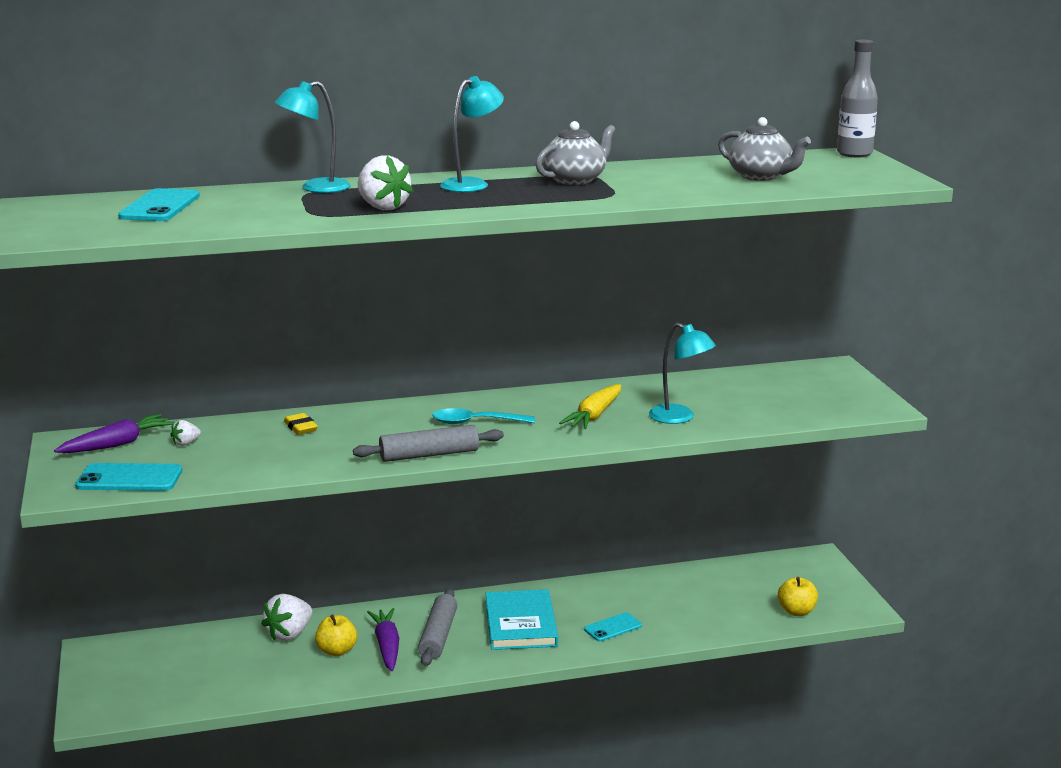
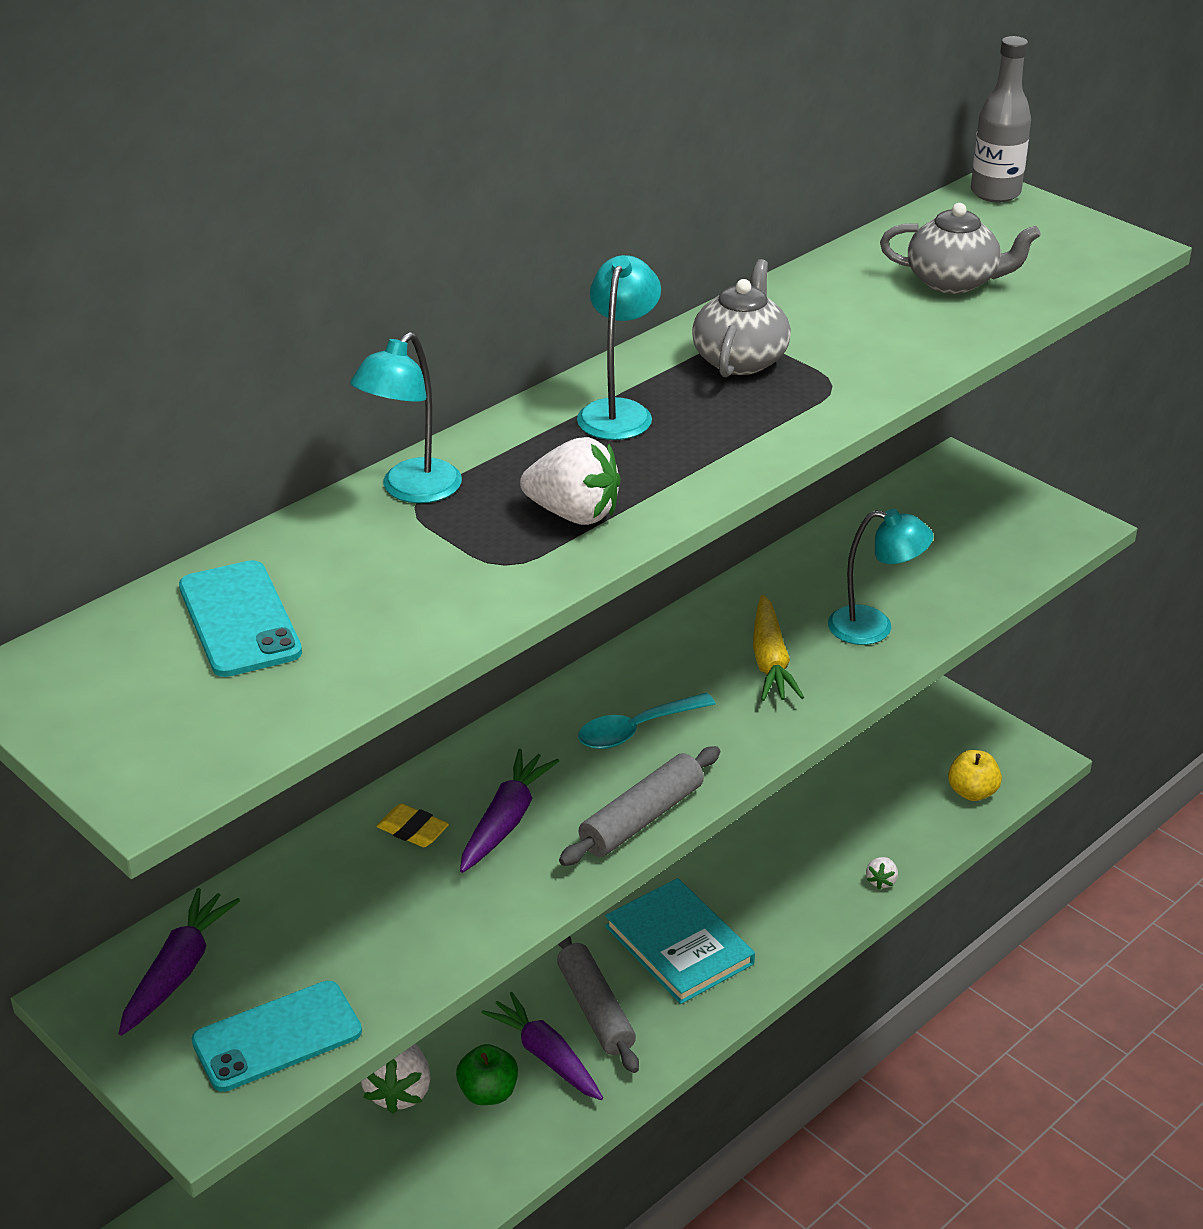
camera: 30 degrees left, 15 degrees up
(186, 443) = (280, 927): white strawberry -> white strawberry (881, 881)
(337, 651) = (488, 1092): yellow apple -> green apple
(354, 437) = (505, 821): none -> purple carrot
(613, 628) = (792, 905): turquoise phone -> none

